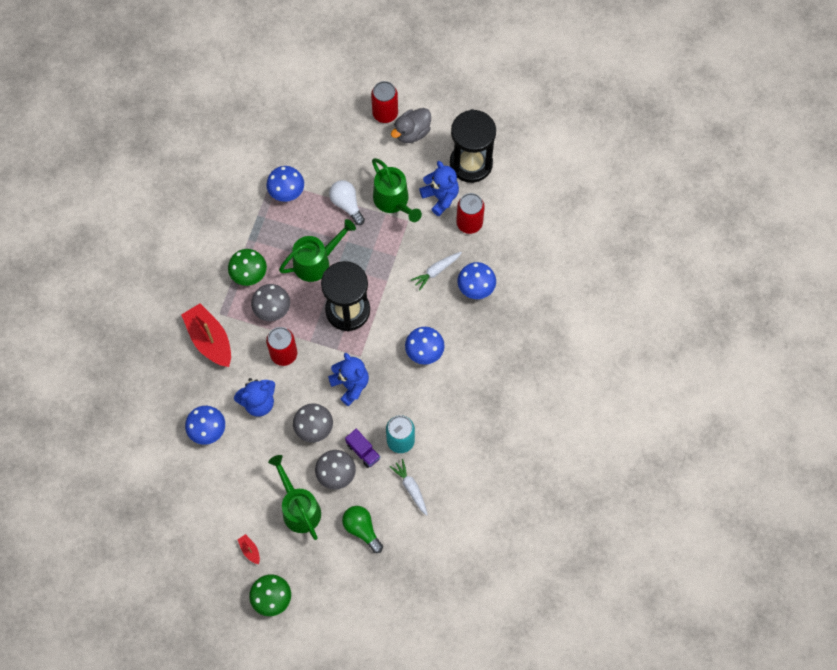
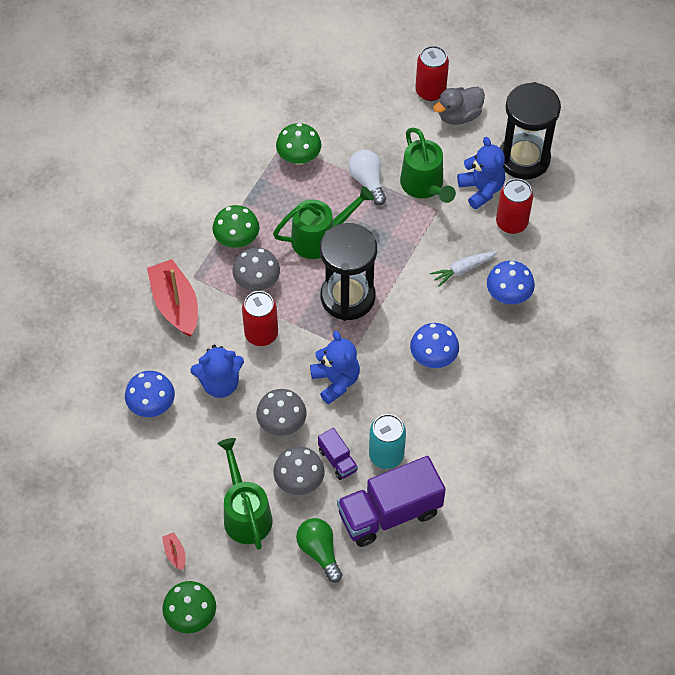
camera: 10 degrees right, 10 degrees down
(286, 192) = (299, 157): blue mushroom -> green mushroom
(411, 488) = (389, 513): white carrot -> purple truck

